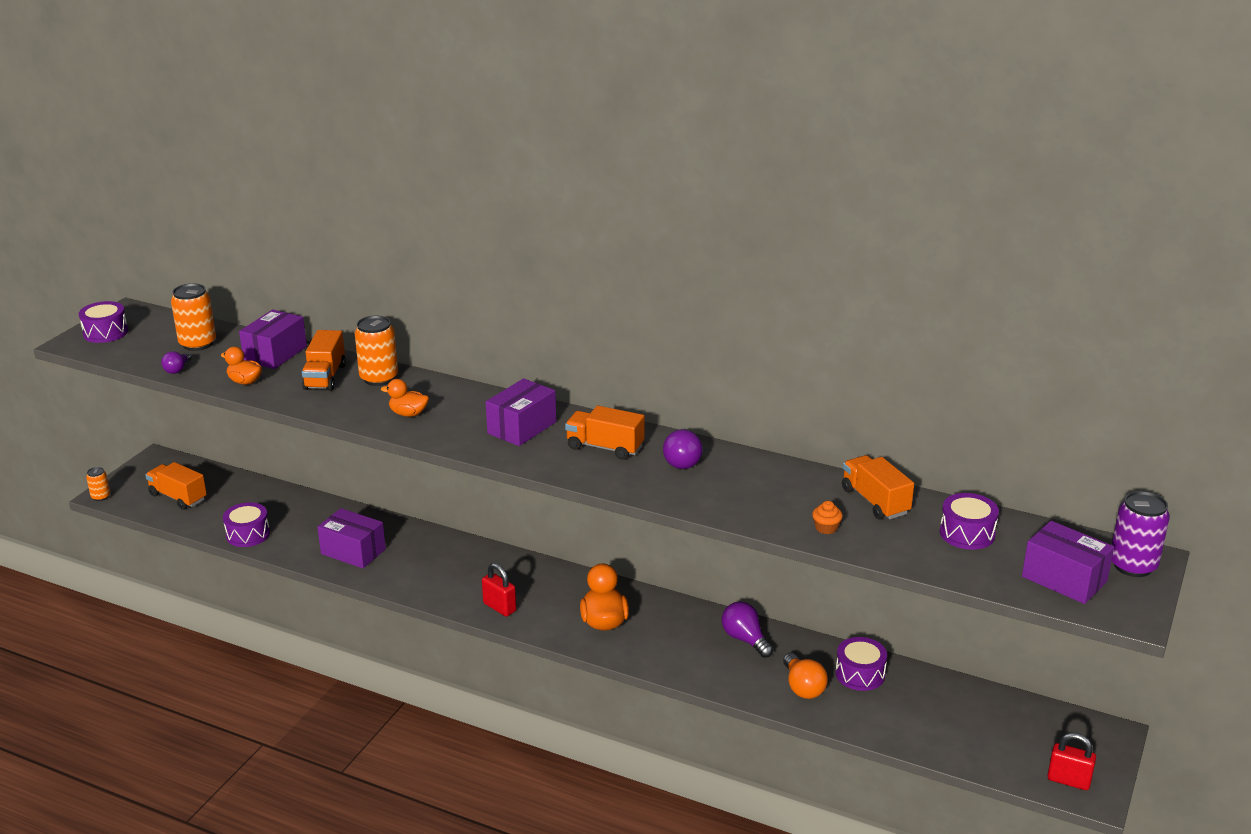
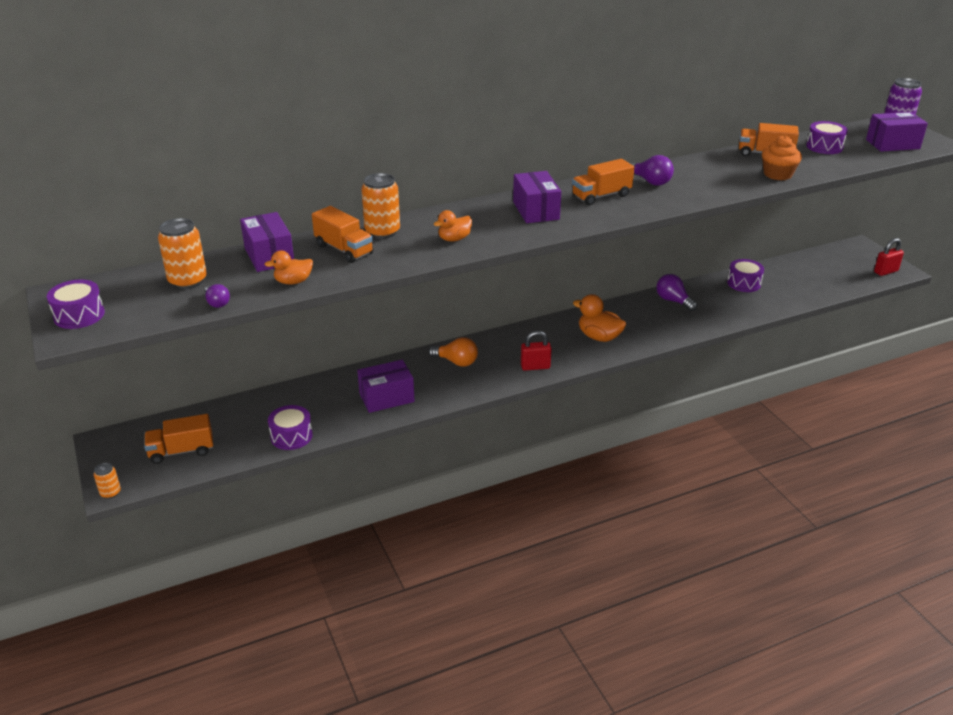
camera: 50 degrees left, 5 degrees up
(745, 639) = (673, 301): purple light bulb -> purple light bulb turned 45 degrees clockwise
(803, 687) = (737, 304): orange light bulb -> orange light bulb (456, 362)
(826, 528) = (777, 174): orange cupcake -> orange cupcake, size x1.84

